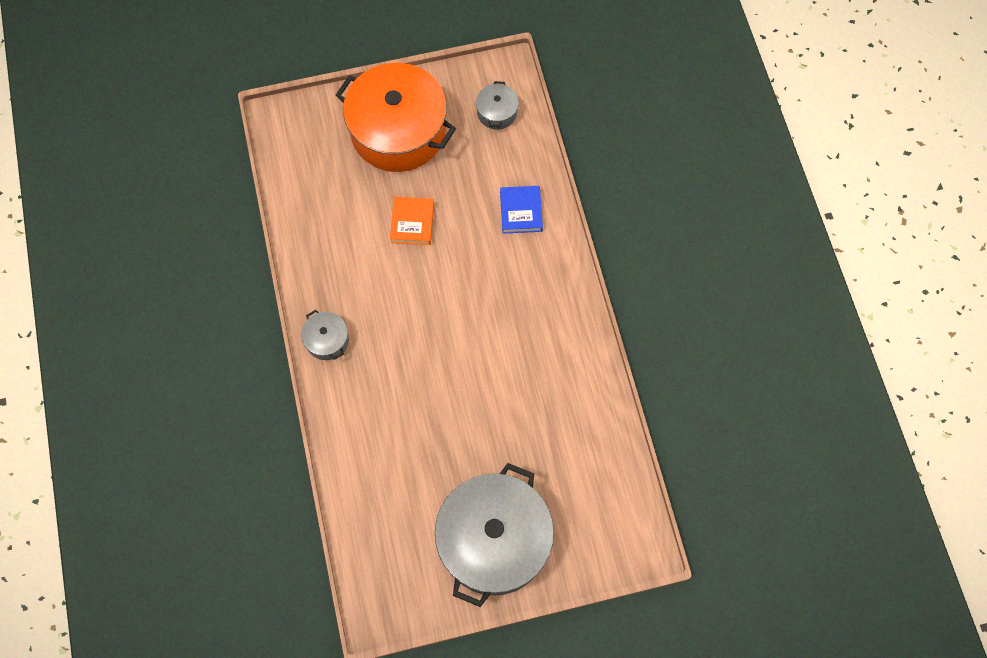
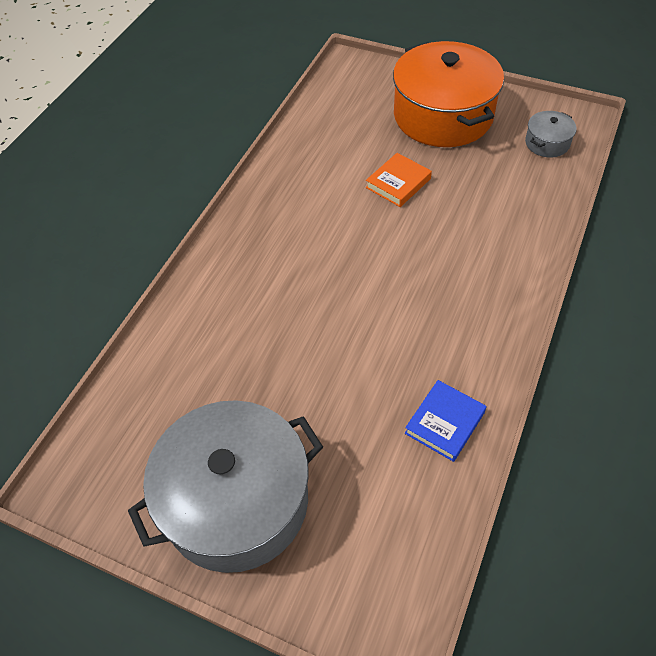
camera: 40 degrees right, 15 degrees down
(327, 340) = (244, 228): grey pot -> none
(521, 211) = (510, 226): blue book -> blue book (445, 423)

